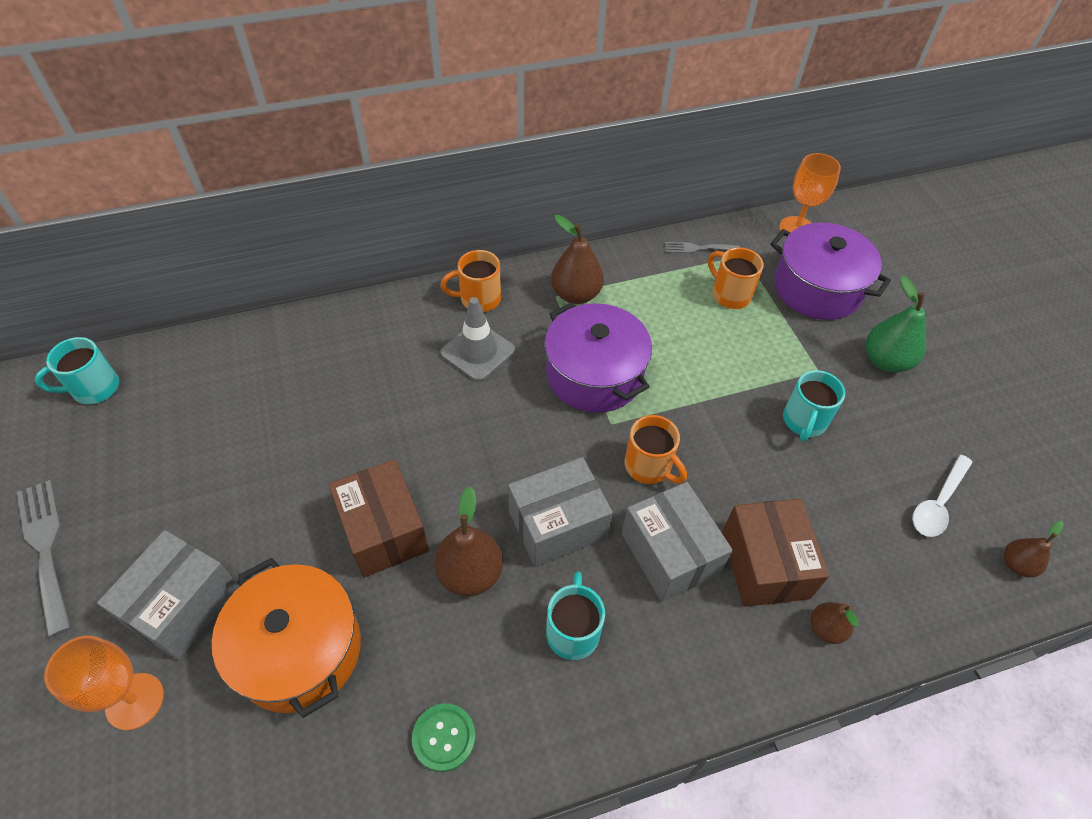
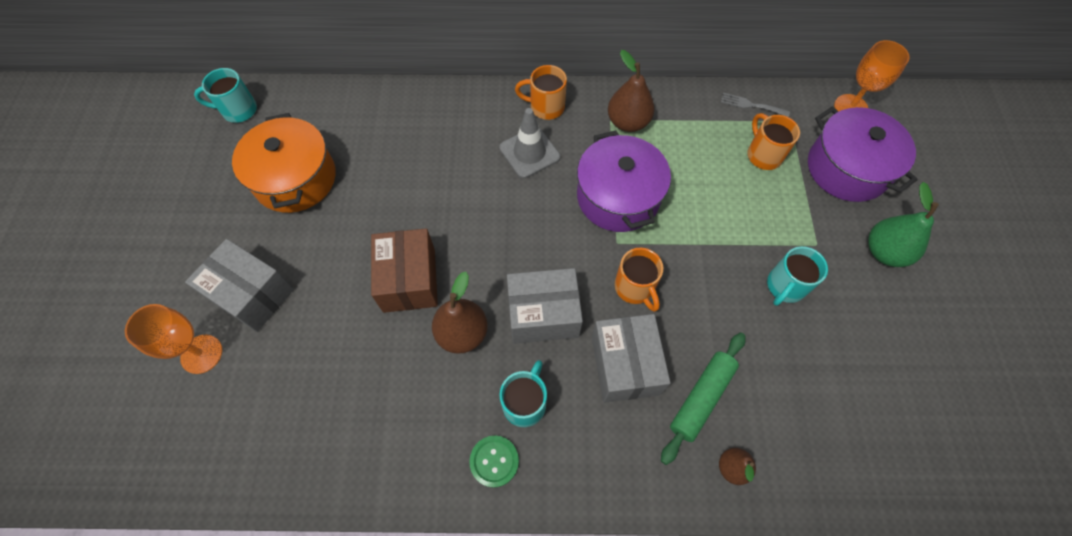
camera: 20 degrees right, 10 degrees up
(46, 548) = (174, 224): grey fork -> none
(183, 605) = (252, 294): grey box -> grey box turned 75 degrees clockwise
(299, 650) = (321, 353): orange pot -> orange pot (295, 179)
(444, 737) = (402, 452): green button -> green button (494, 461)
(765, 564) = (701, 398): brown box -> green rolling pin
(938, 503) = (878, 393): white spoon -> none
(1016, 564) = (929, 468): brown pear -> none

